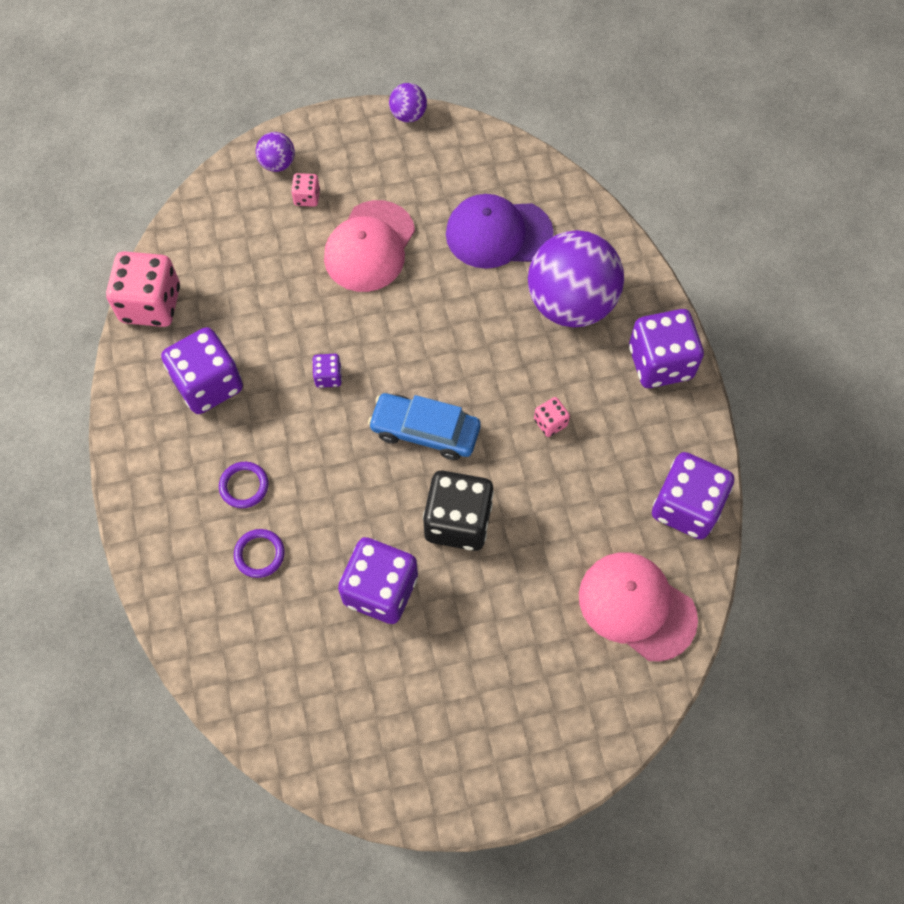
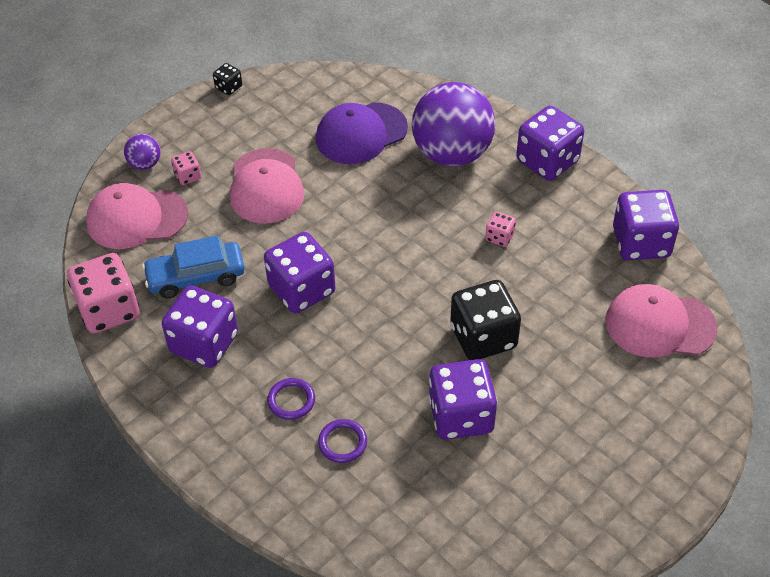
camera: 30 degrees left, 15 degrees down
(233, 220) = (136, 218): none -> pink cap
(328, 377) = (302, 289): purple dice -> purple dice, size x2.16
(408, 115) = (229, 87): purple ball -> black dice
(425, 431) = (409, 289): blue car -> blue car (196, 277)

